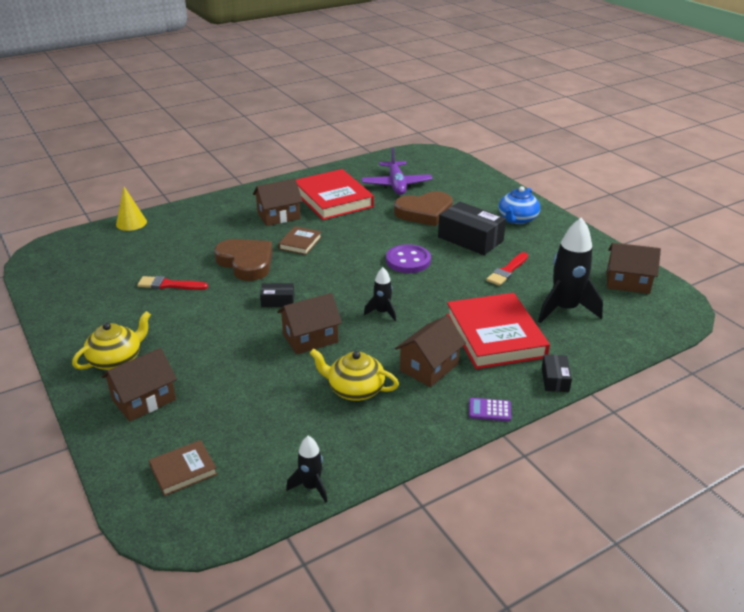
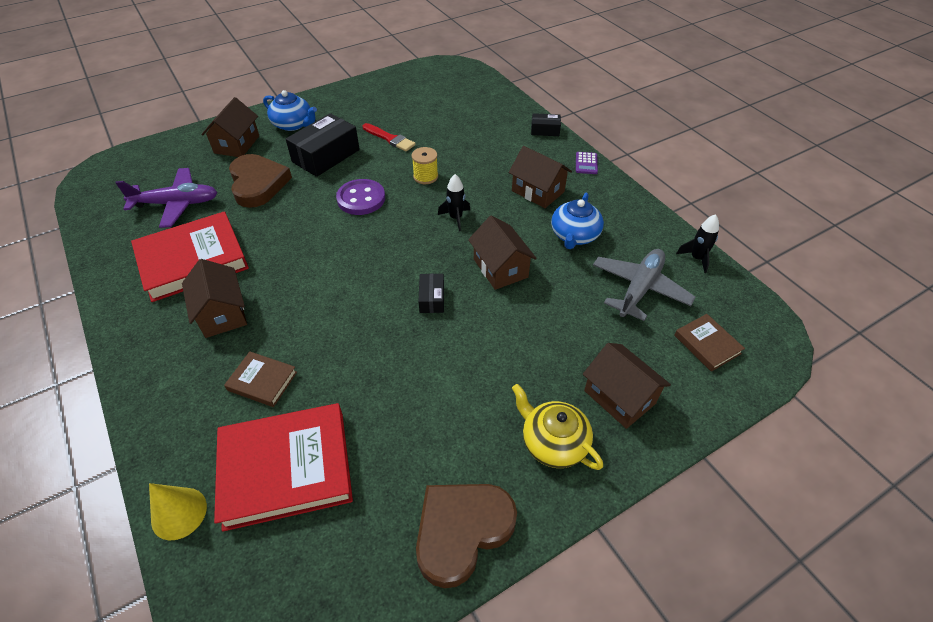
camera: 90 degrees left, 15 degrees up
(169, 285) = (386, 416): red brush -> none
(246, 262) = (341, 337): brown heart -> brown heart (461, 531)
(269, 430) = (639, 289): none -> grey plane
(300, 243) = (302, 287): brown book -> brown book (262, 381)
(355, 389) = (574, 235): yellow teapot -> blue teapot
(446, 294) = (425, 176): none -> yellow spool
(495, 336) = (491, 153): red book -> red book (286, 468)
(564, 309) = (453, 115): black rocket -> none
(627, 282) = (415, 82): brown house -> brown house (237, 144)

